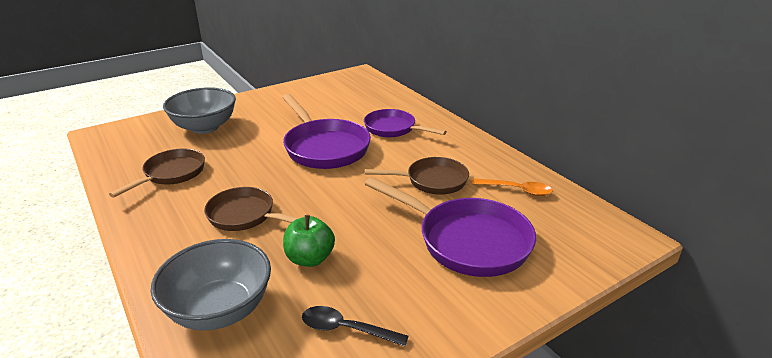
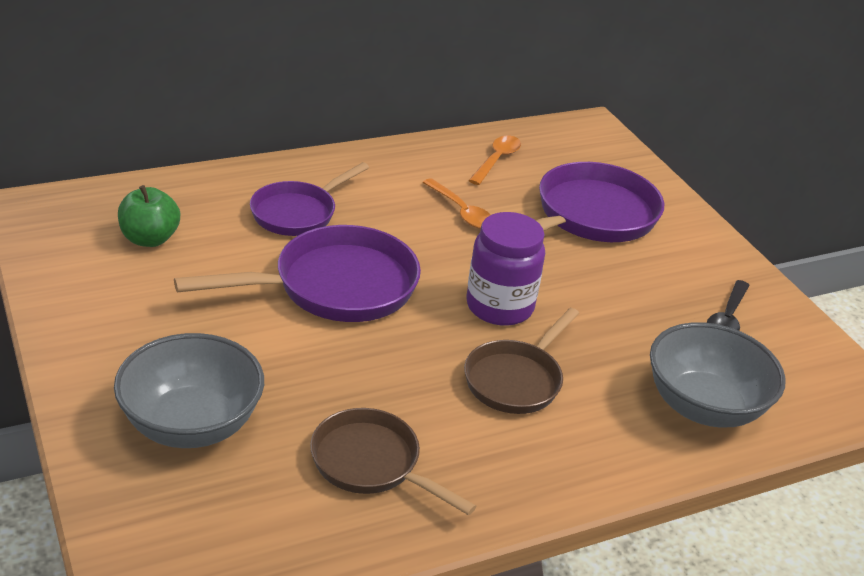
camera: 85 degrees left, 5 degrees up
(310, 259) = (615, 330): green apple -> green apple (150, 239)
(323, 204) = (499, 306): none -> purple jar
(432, 181) = (461, 211): brown pan -> orange spoon

